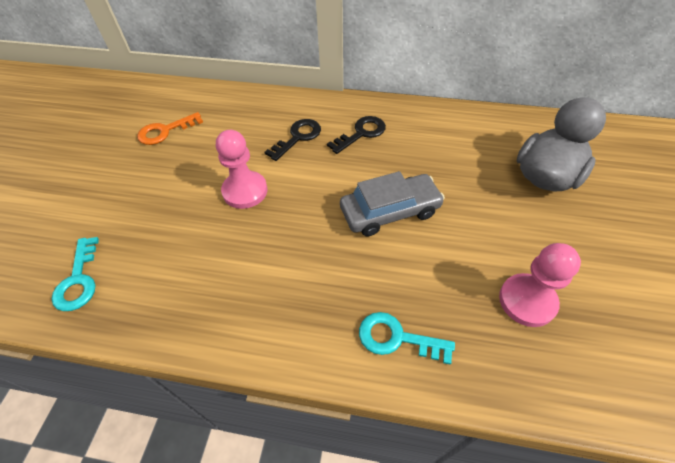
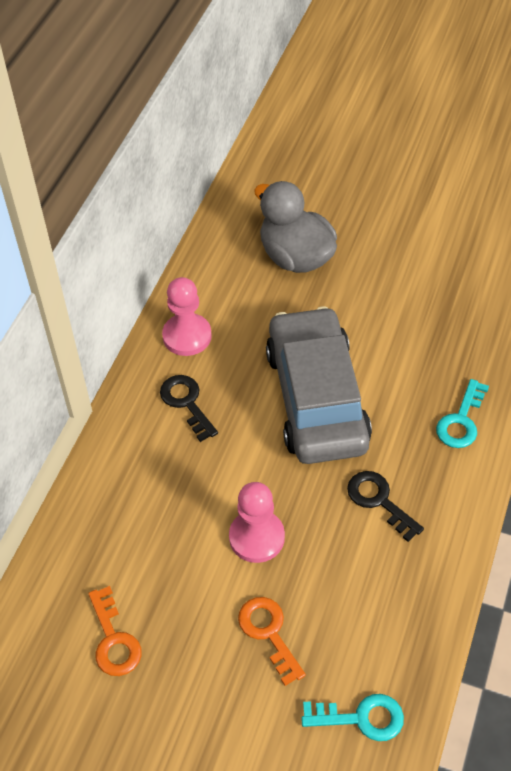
camera: 80 degrees left, 0 degrees up
(161, 210) = (269, 633): none -> orange key
(297, 137) = (175, 472): black key -> black key (379, 501)
(390, 211) = (316, 398): grey car -> grey car, size x1.63
(527, 301) = (435, 319): pink pawn -> pink pawn (187, 336)

